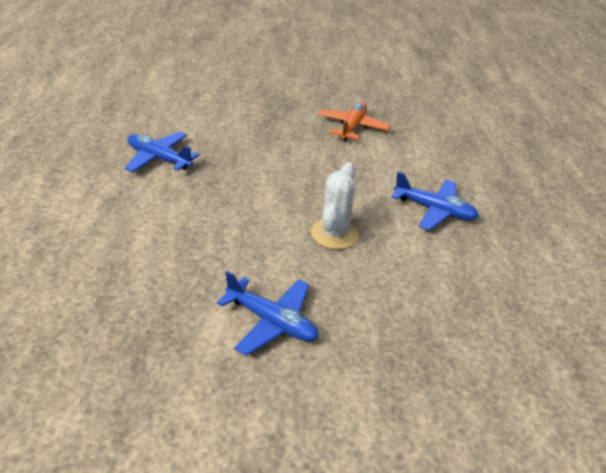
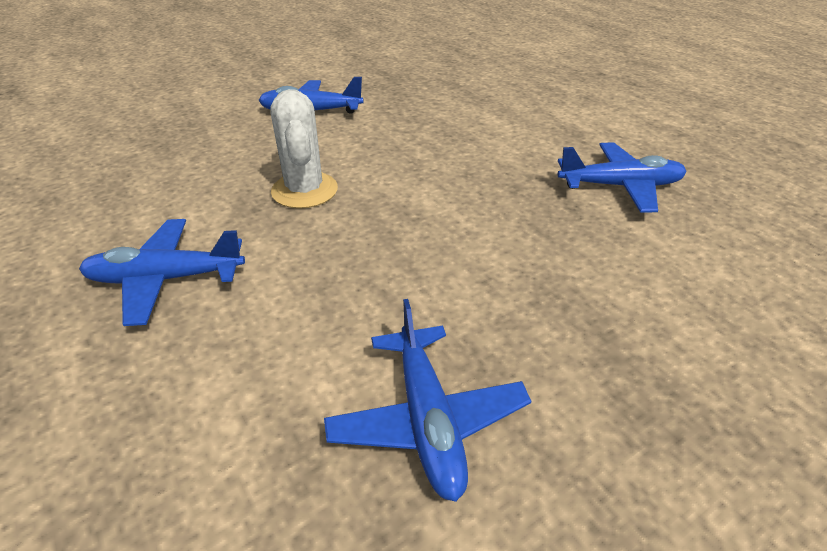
camera: 150 degrees right, 0 degrees up
(352, 127) = (427, 419): orange plane -> blue plane

